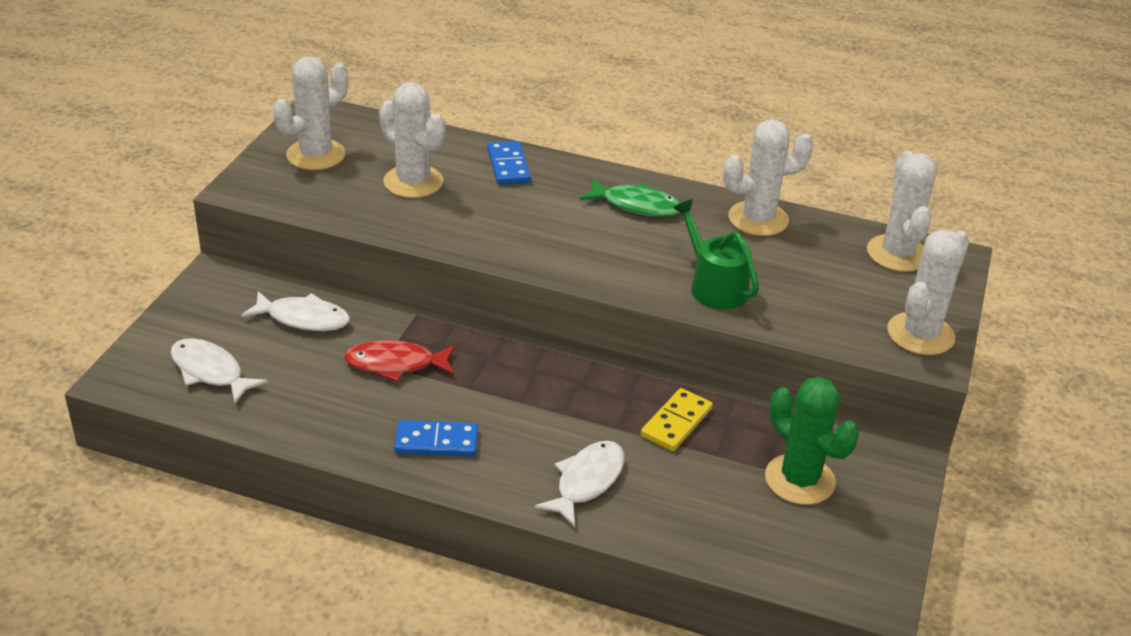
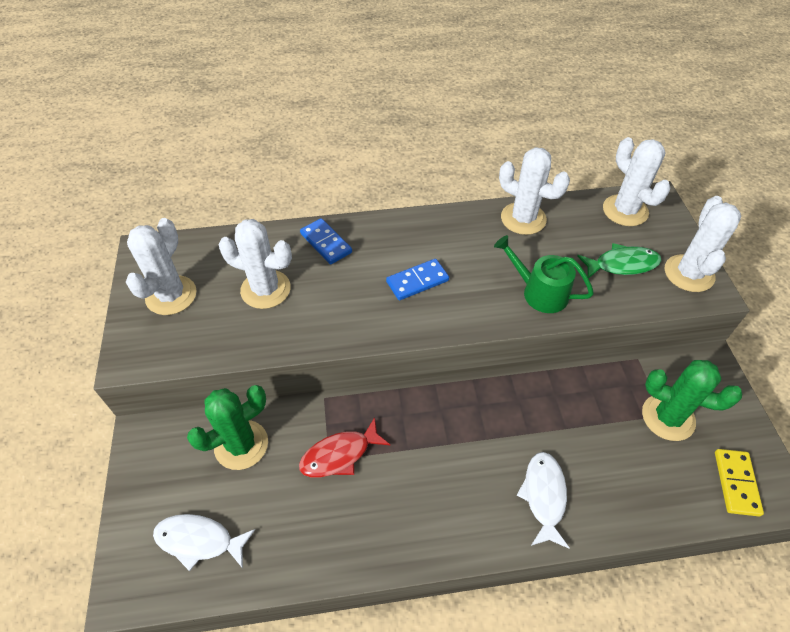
camera: 25 degrees left, 15 degrees up
(303, 318) = (241, 445): white fish -> green cactus
(436, 442) = (418, 517): blue domino -> blue domino (417, 281)
(637, 205) = (438, 241): green fish -> green fish (622, 264)
(676, 422) = (562, 407): yellow domino -> yellow domino (736, 483)
(758, 219) = (523, 219): white cactus -> white cactus turned 75 degrees clockwise

